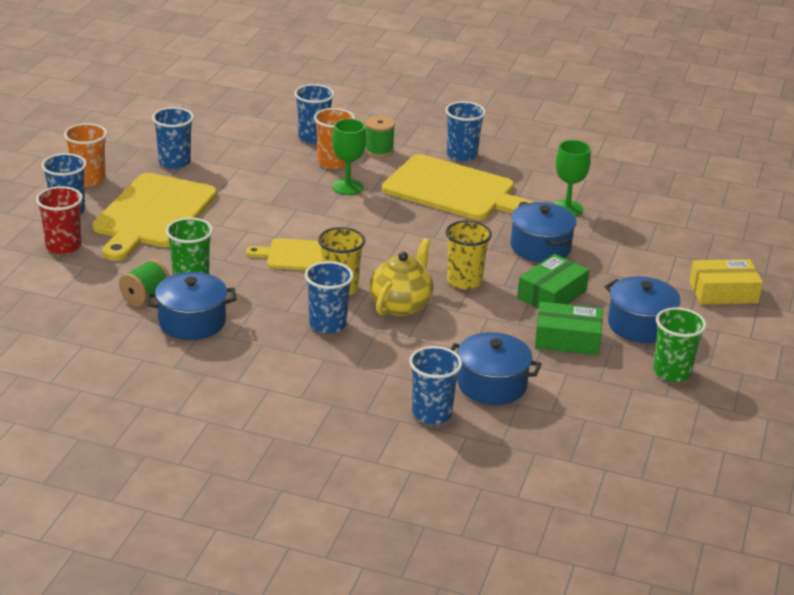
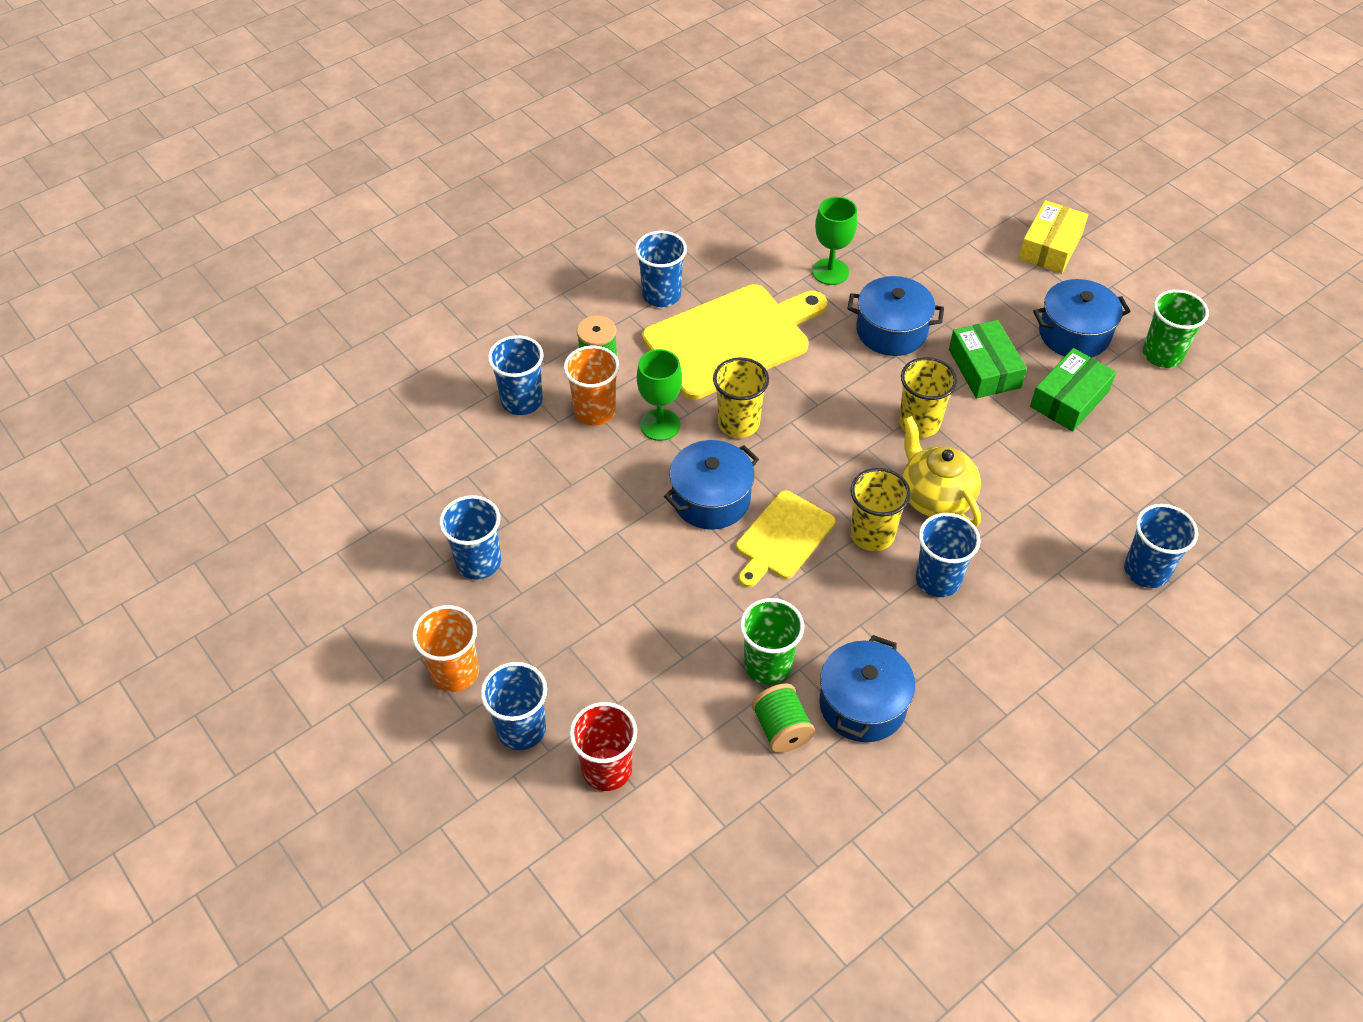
camera: 55 degrees left, 20 degrees up
(153, 214) = (592, 639): yellow cutting board -> none
(381, 213) = (738, 423): none -> yellow cup
(492, 385) = (1119, 497): blue pot -> blue pot (711, 499)

